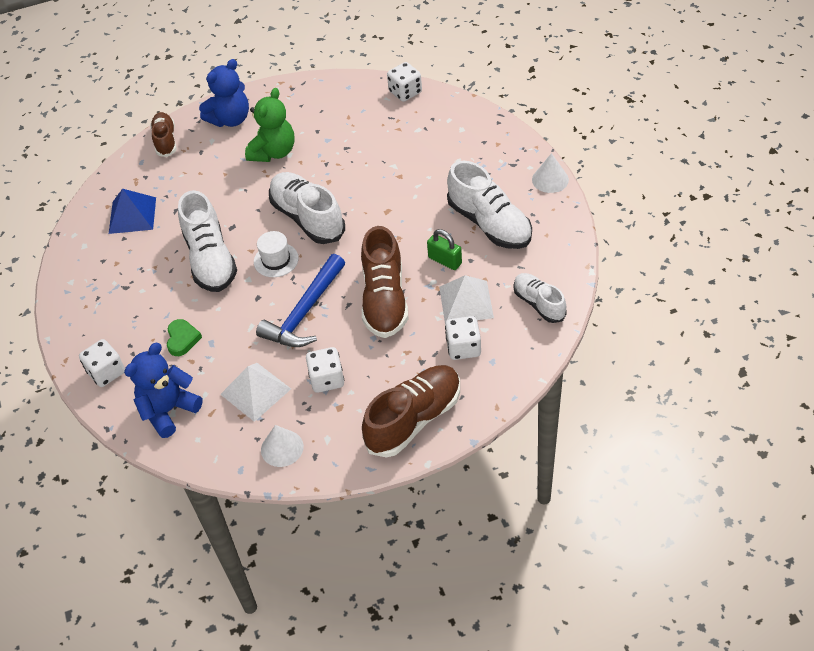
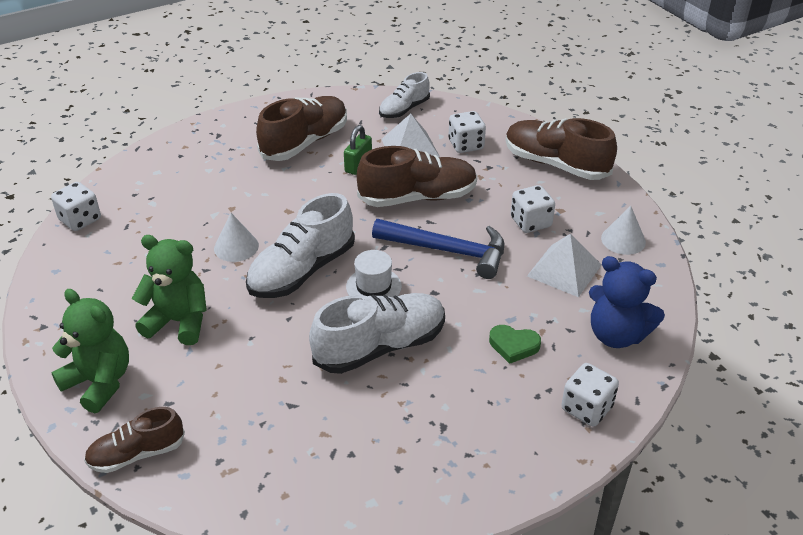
camera: 105 degrees left, 10 degrees down
(132, 215) = (304, 455): blue pyramid -> none
(182, 339) = (513, 346): green heart -> green heart turned 150 degrees counterclockwise
(230, 119) = (99, 382): blue teddy bear -> green teddy bear
(489, 224) = (305, 142): white shoe -> brown shoe
(550, 179) = (242, 112): white cone -> white cone (236, 247)

